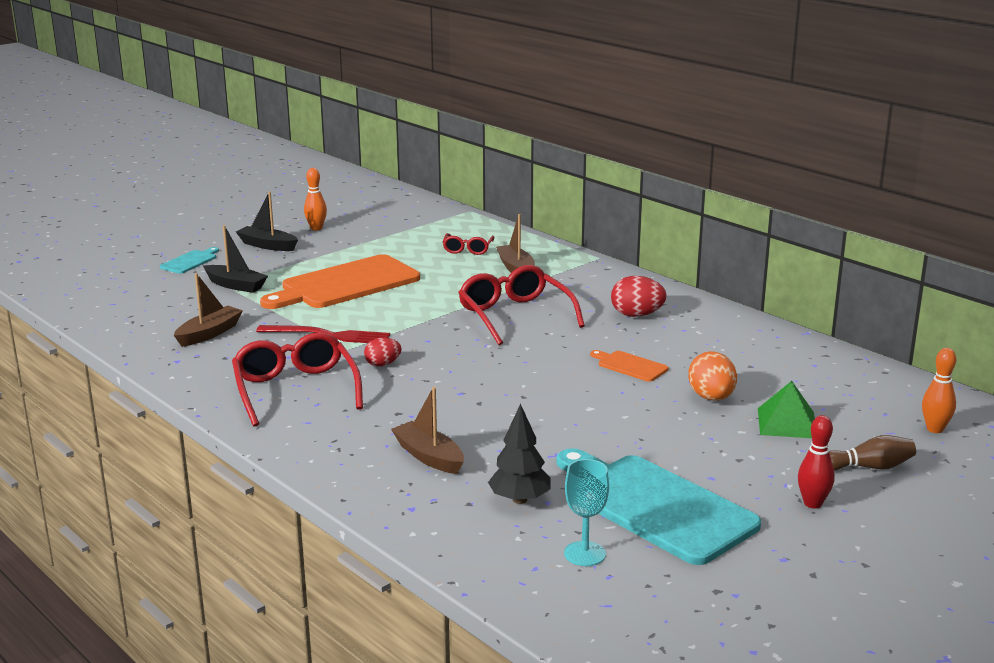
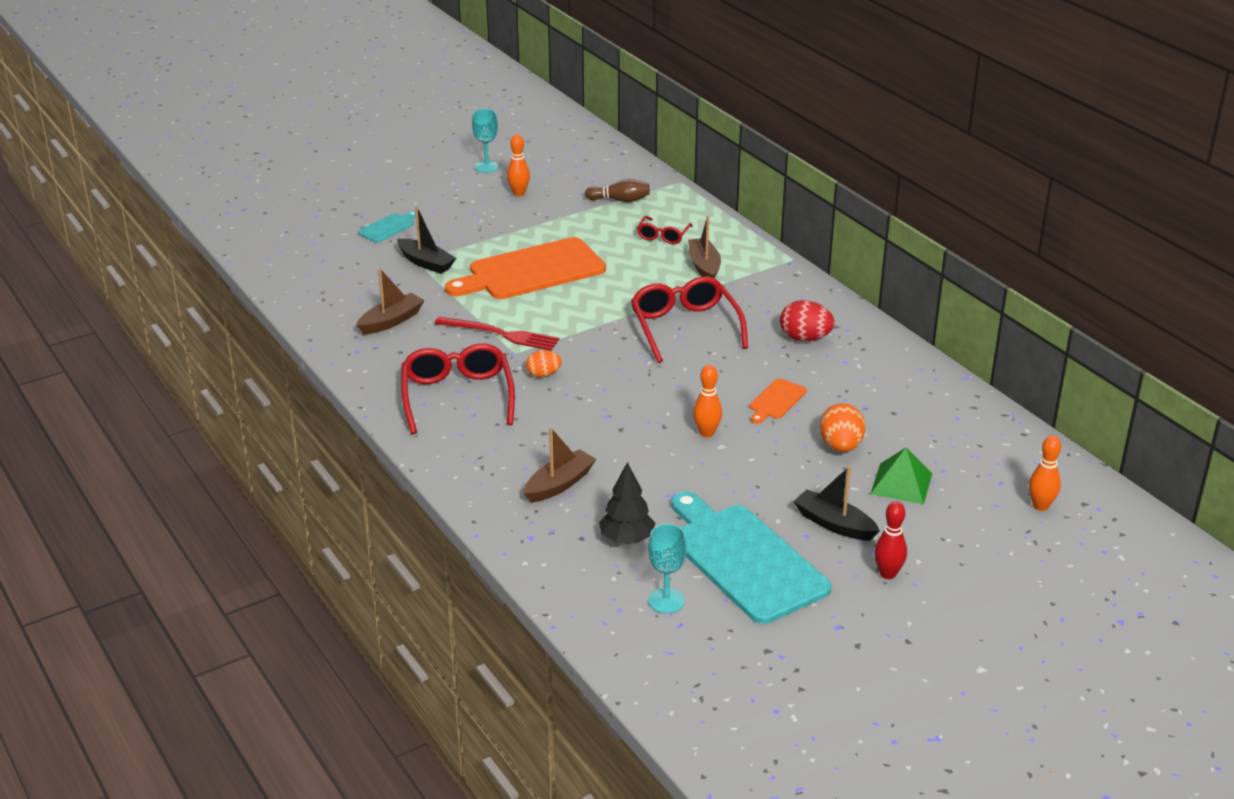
camera: 10 degrees right, 10 degrees up
(267, 245) = (466, 213): black boat -> black boat (834, 524)
(279, 212) = (487, 167): none -> turquoise goblet
(382, 364) = (543, 375): red egg -> orange egg
(429, 457) = (559, 484): brown boat -> brown boat turned 75 degrees clockwise
(570, 398) = (706, 433): none -> orange bowling pin
(630, 366) = (776, 400): orange cutting board -> orange cutting board turned 105 degrees counterclockwise
(869, 467) = (957, 541): brown bowling pin -> brown bowling pin (620, 200)

